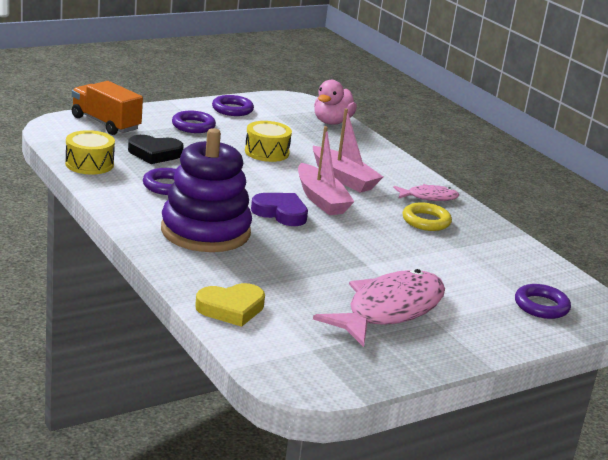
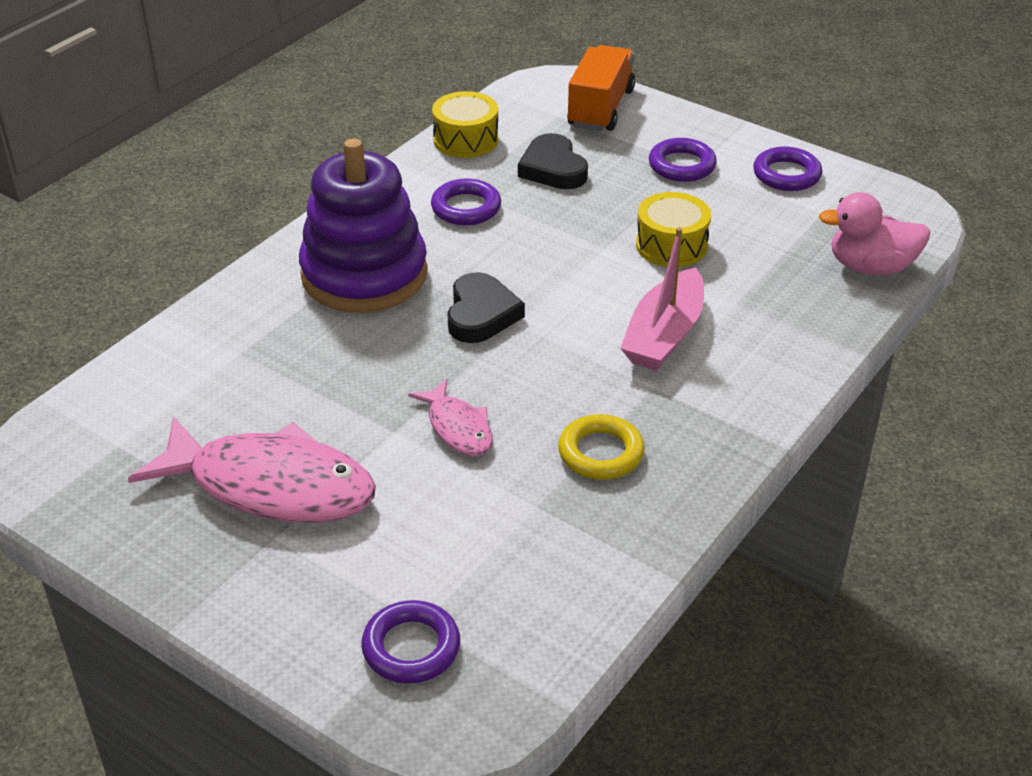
camera: 70 degrees right, 15 degrees up
(231, 308) = (176, 354): yellow heart -> none
(280, 213) = (481, 314): purple heart -> black heart
(321, 199) = (565, 335): pink boat -> none
(428, 197) = (696, 435): pink fish -> pink fish (458, 428)

